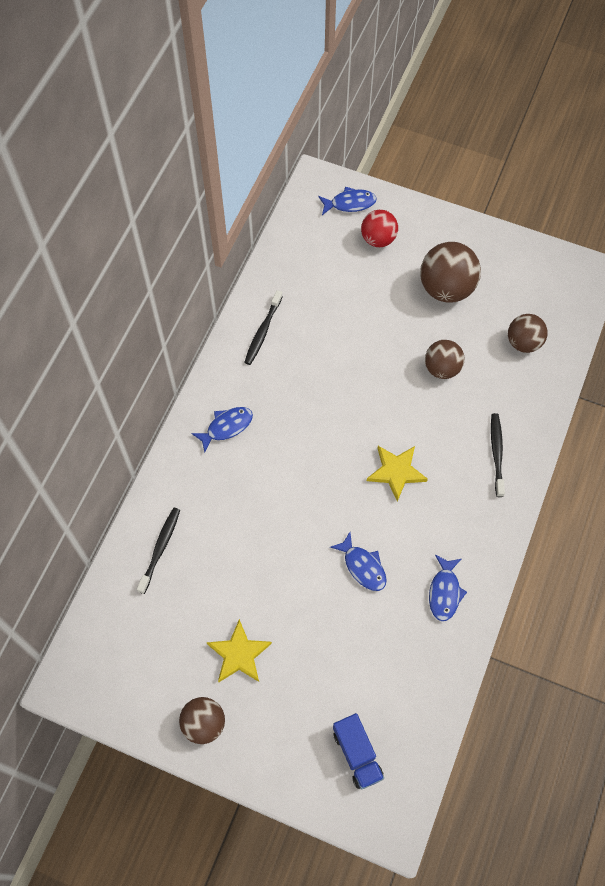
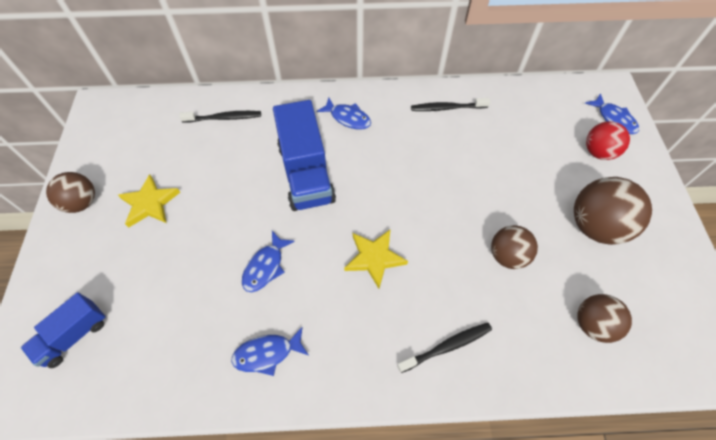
camera: 65 degrees right, 5 degrees down
(276, 493) = (306, 173): none -> blue truck

